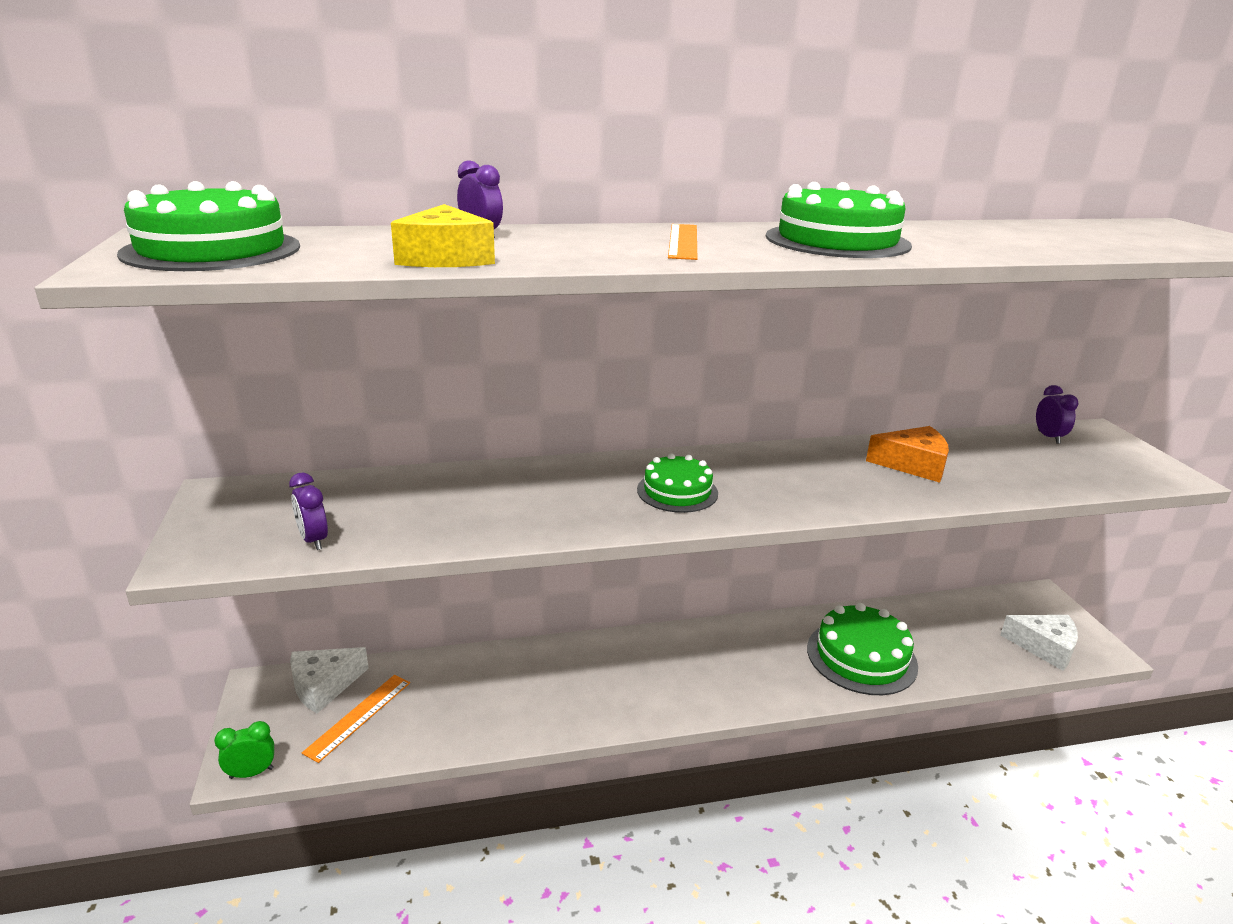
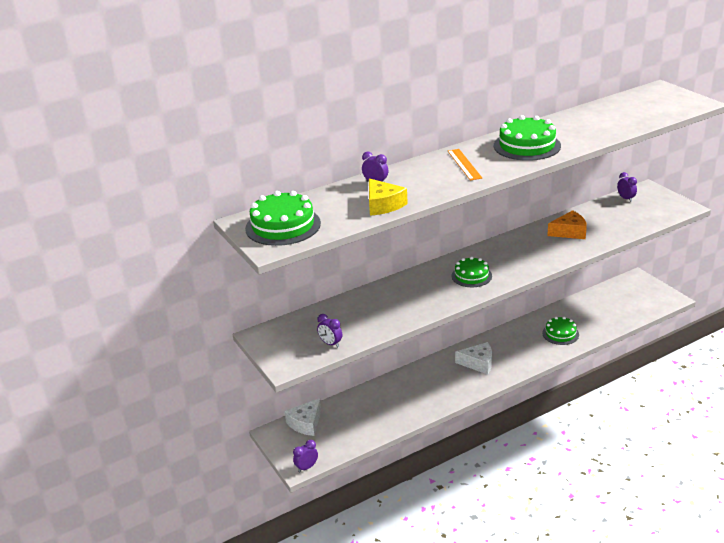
camera: 15 degrees left, 5 degrees up
(251, 773) = (306, 467): green clock -> purple clock
(358, 716) = (336, 431): orange ruler -> none
(861, 657) = (560, 334): green cake -> green cake, size x0.63
(1044, 647) = (644, 304): white cheese -> white cheese (478, 363)

